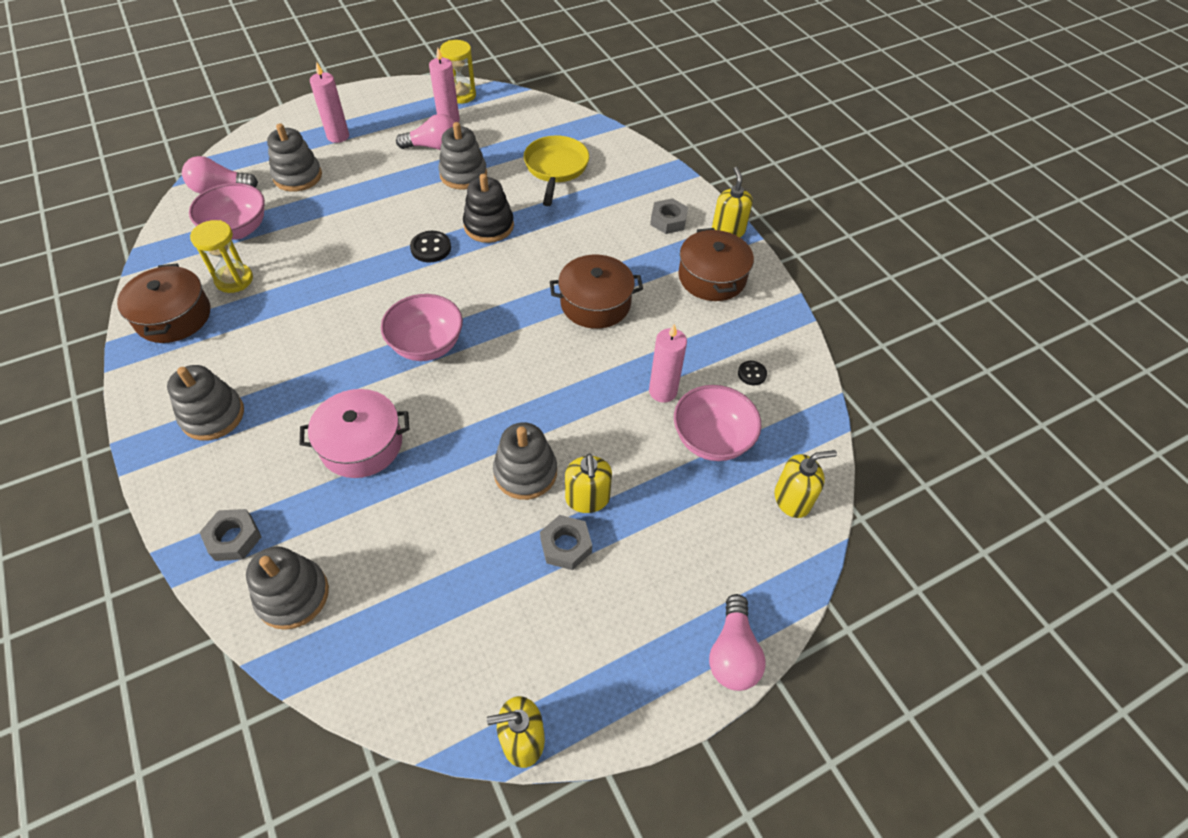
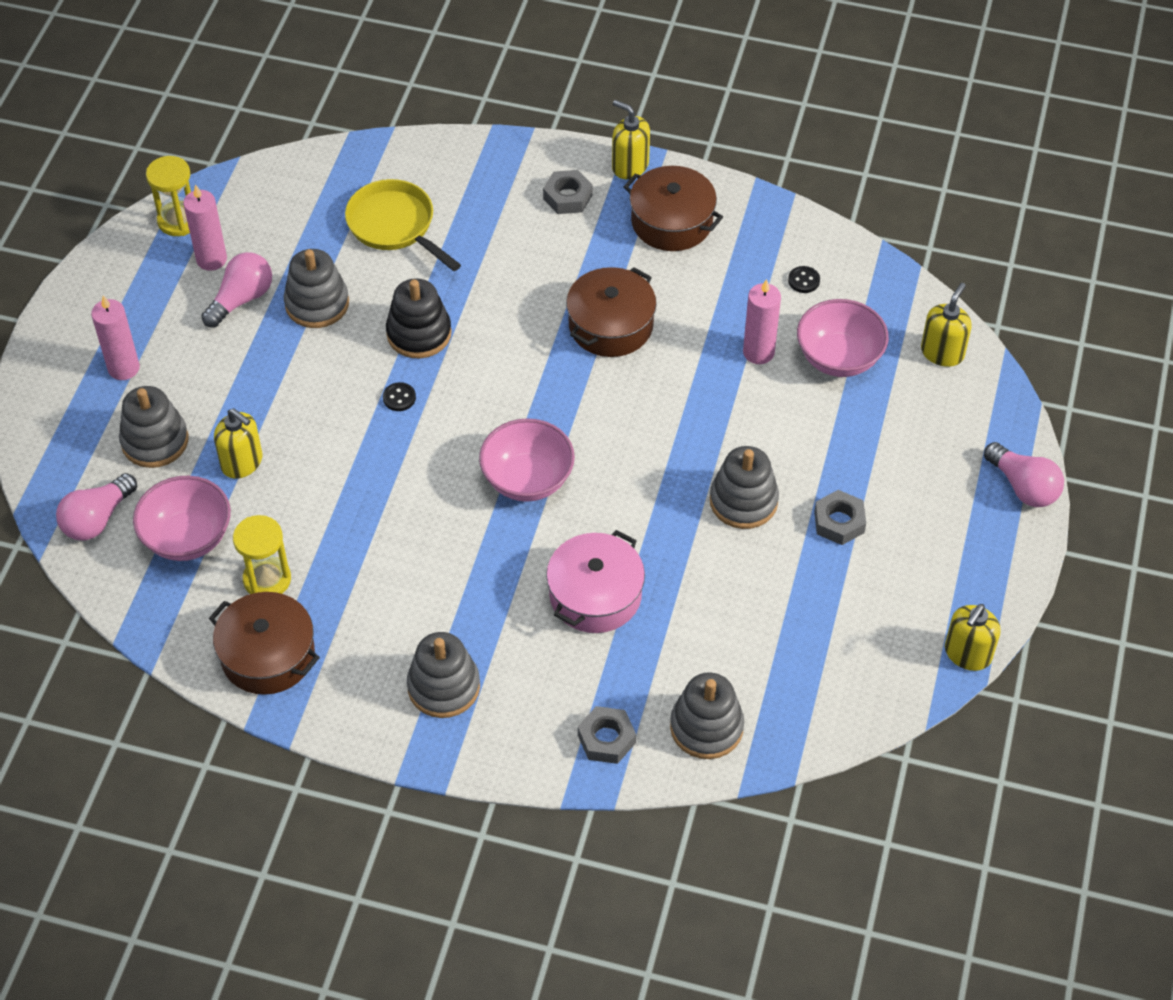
camera: 45 degrees left, 0 degrees up
(431, 248) = (399, 398): black button -> black button, size x0.64
(587, 498) = (810, 478): yellow soap dispenser -> yellow soap dispenser (242, 462)

